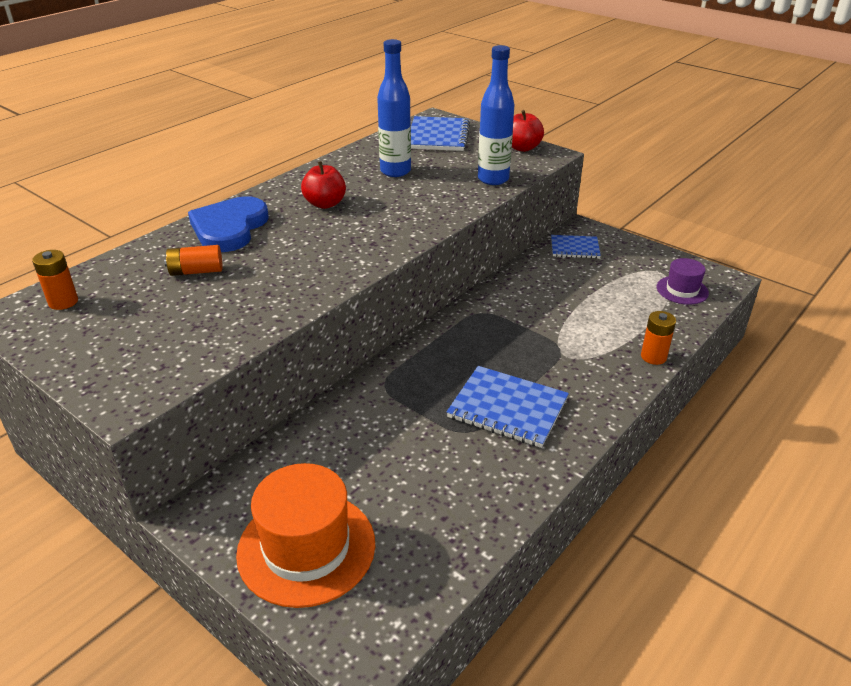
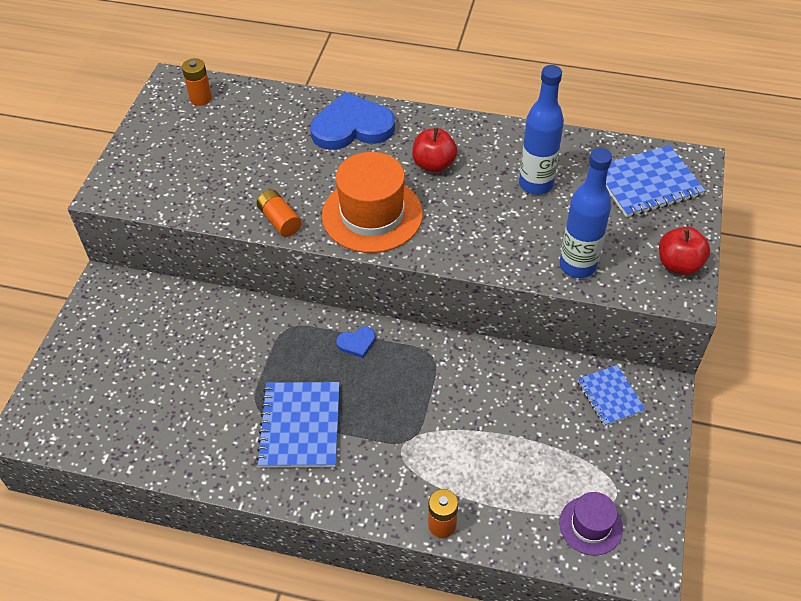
camera: 65 degrees right, 15 degrees up
(196, 271) = (277, 142): orange battery -> orange battery (280, 221)
(306, 548) = (98, 359): orange hat -> orange hat (372, 214)
(435, 348) = (357, 343): none -> blue heart

